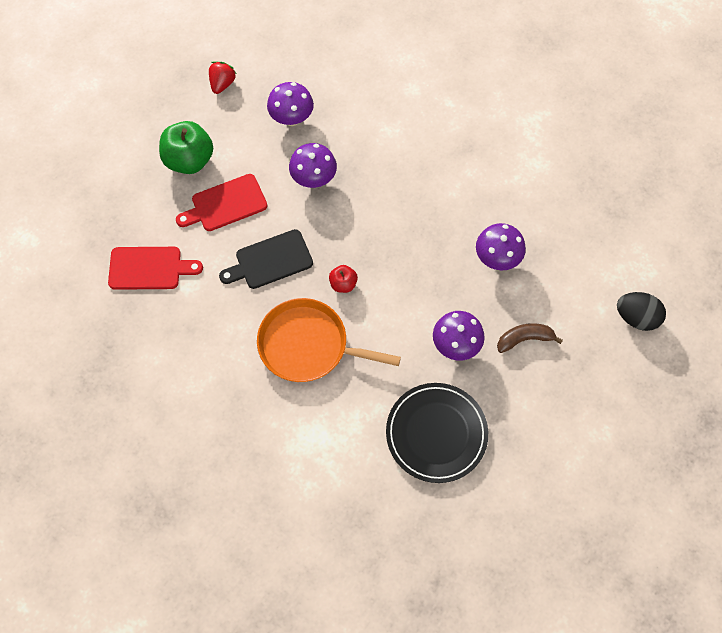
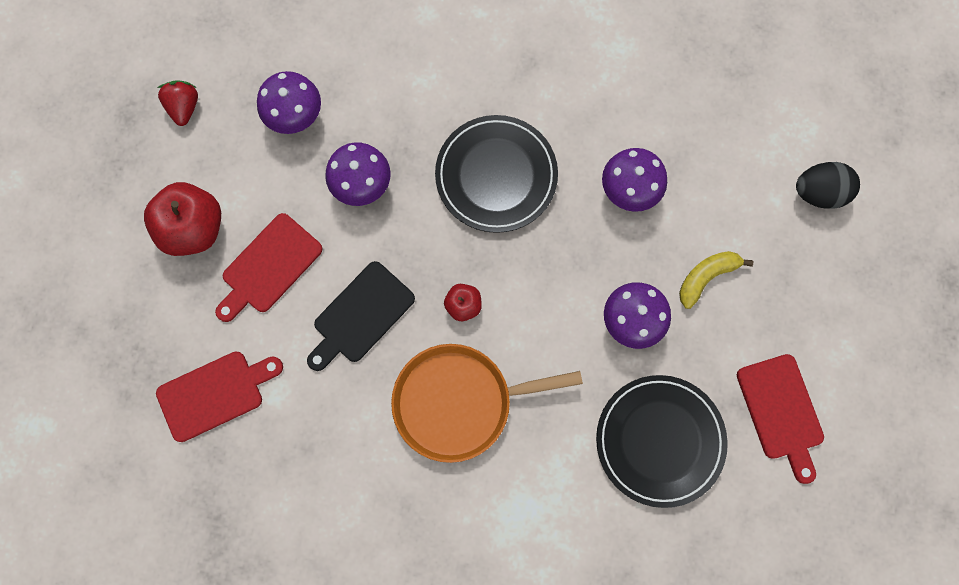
camera: 25 degrees left, 10 degrees up
(189, 160) = (193, 228): green apple -> red apple
(408, 210) = (496, 176): none -> black plate
(524, 339) = (706, 277): brown banana -> yellow banana
(535, 454) = (781, 412): none -> red cutting board

